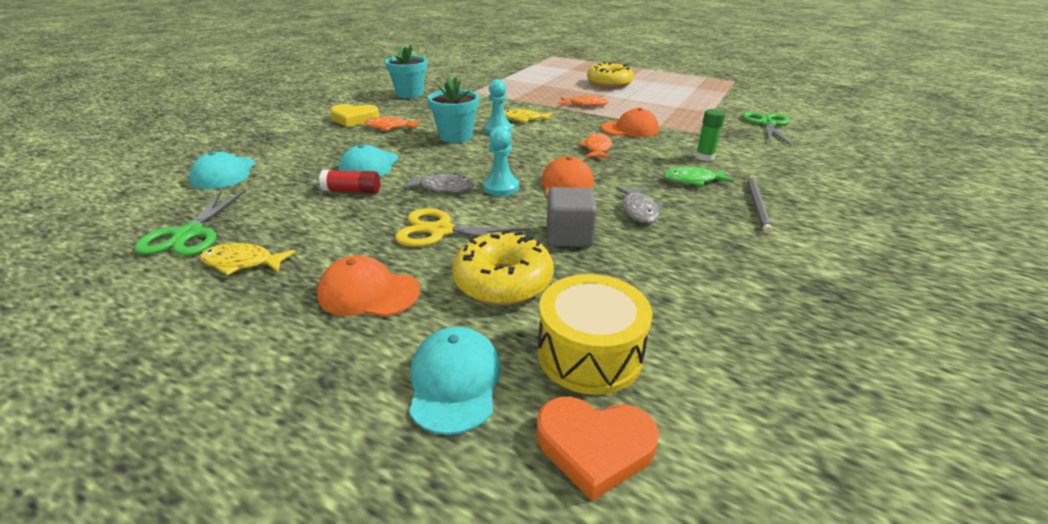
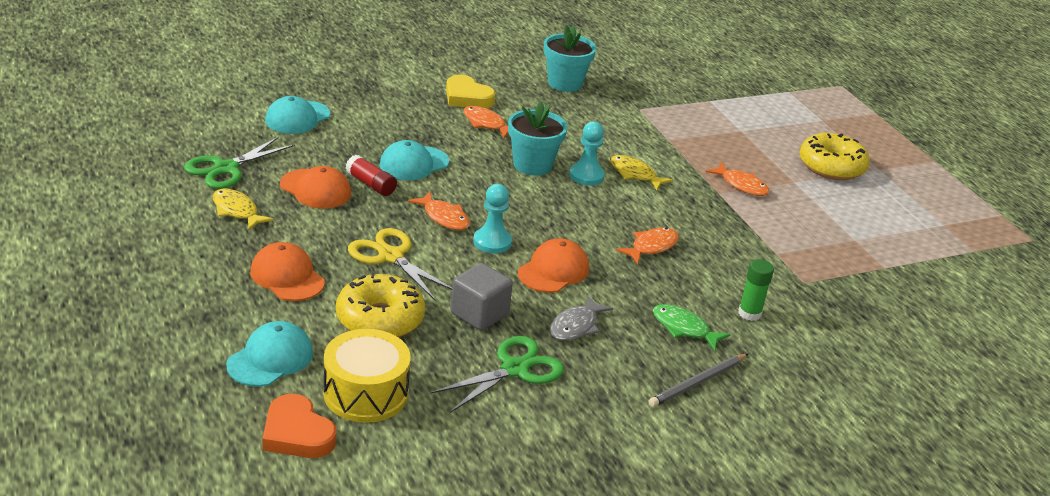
camera: 35 degrees right, 0 degrees up
(443, 188) = (444, 217): grey fish -> orange fish
(630, 129) = (732, 242): orange cap -> orange cap (315, 189)
(767, 124) = (921, 316): green scissors -> green scissors (514, 369)

